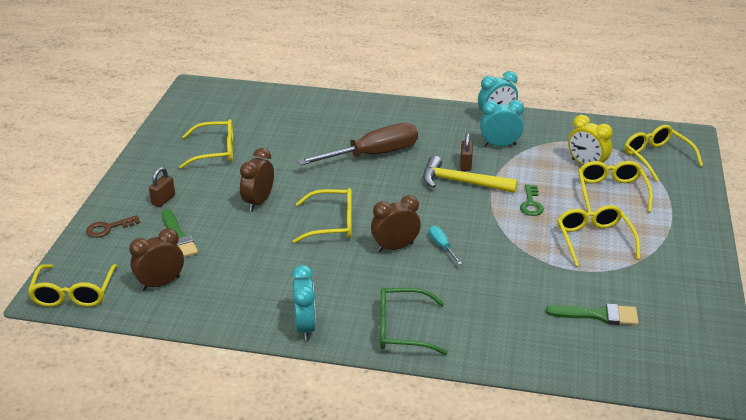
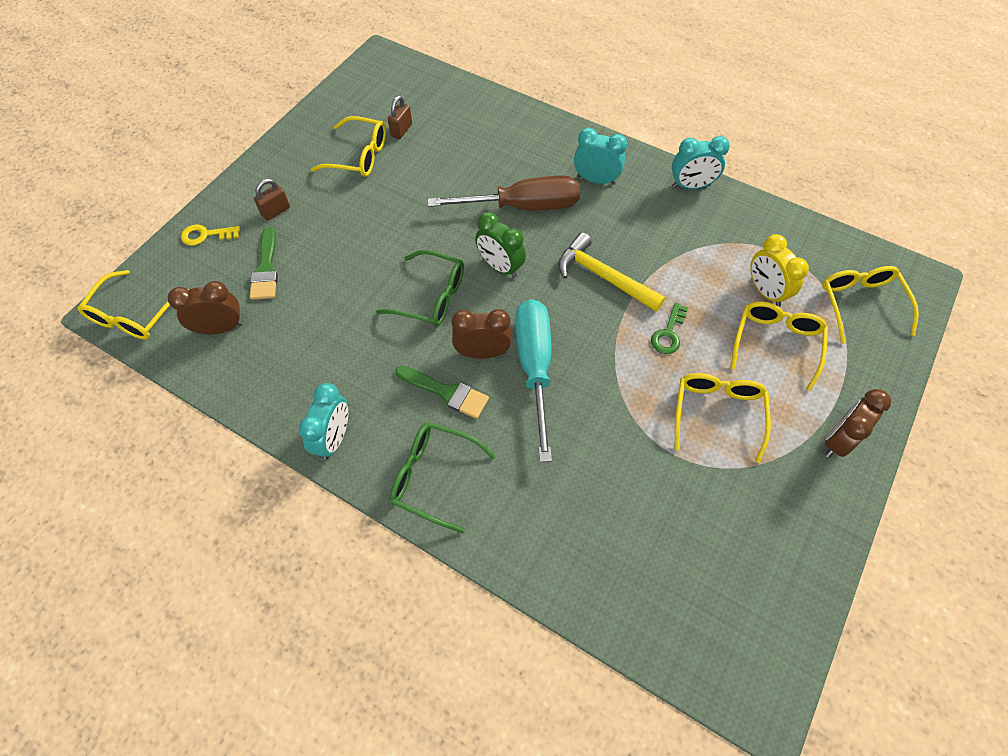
camera: 20 degrees right, 25 degrees up
(108, 228) = (206, 235): brown key -> yellow key
(258, 202) = (369, 242): brown clock -> brown clock (838, 440)
(331, 224) = (430, 296): yellow glasses -> green glasses
(377, 194) = (500, 267): none -> green clock
(442, 246) = (534, 367): turquoise screwdriver -> turquoise screwdriver, size x2.34
(465, 165) = (620, 250): brown padlock -> brown padlock (401, 130)
(499, 145) = (674, 231): turquoise clock -> turquoise clock (596, 180)
(598, 315) = (666, 533): green brush -> green brush (446, 392)

